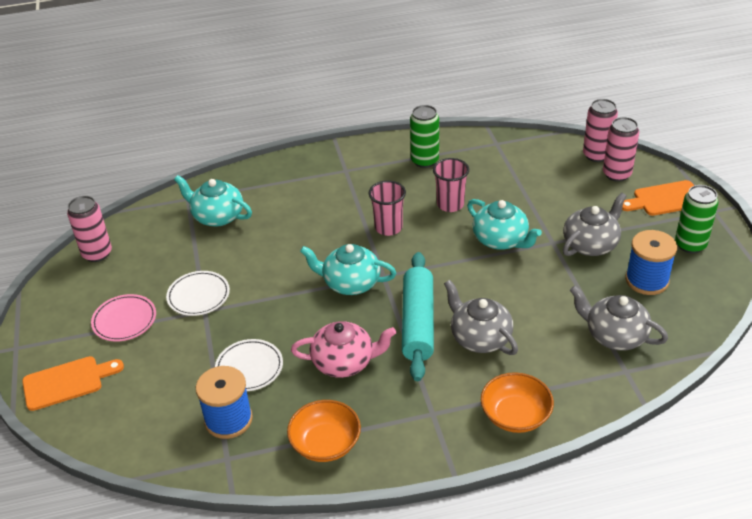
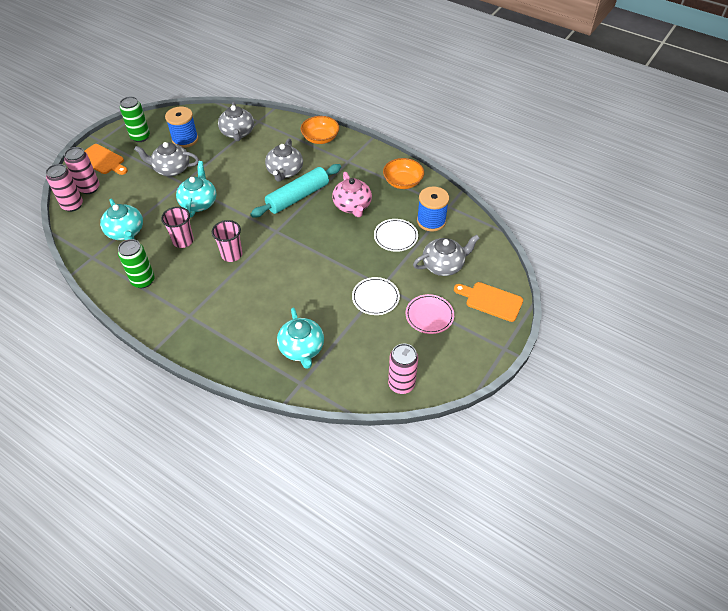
camera: 135 degrees left, 10 degrees up
(158, 379) = (443, 265): none -> grey teapot
(344, 362) = (352, 206): pink teapot -> pink teapot turned 150 degrees counterclockwise
(350, 283) = (296, 240): turquoise teapot -> turquoise teapot (126, 232)

